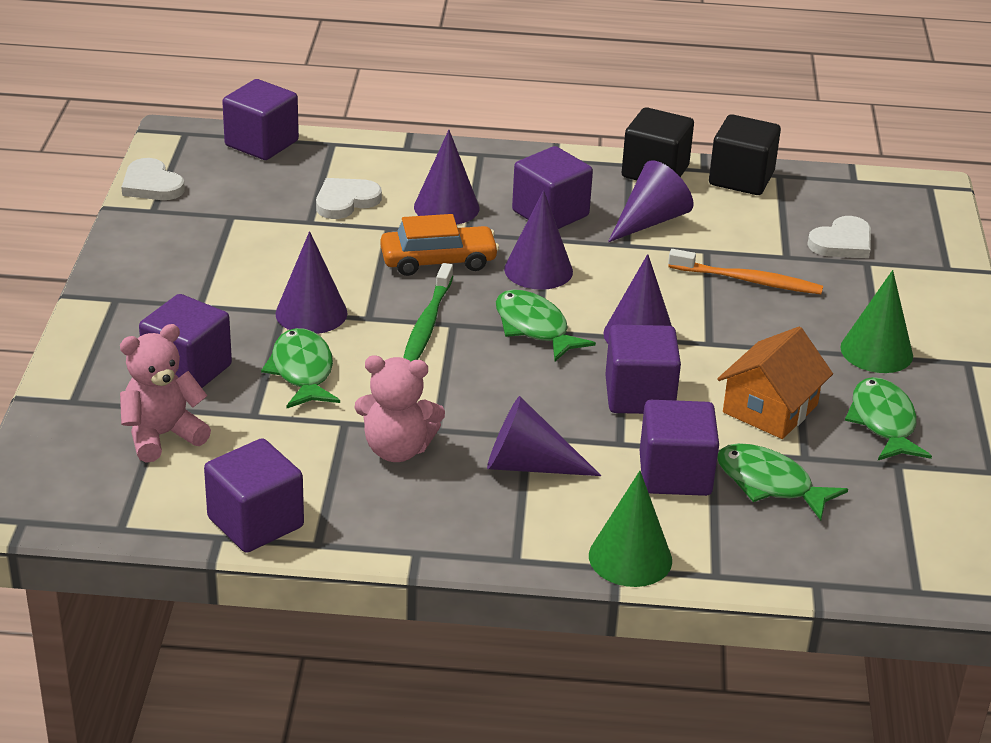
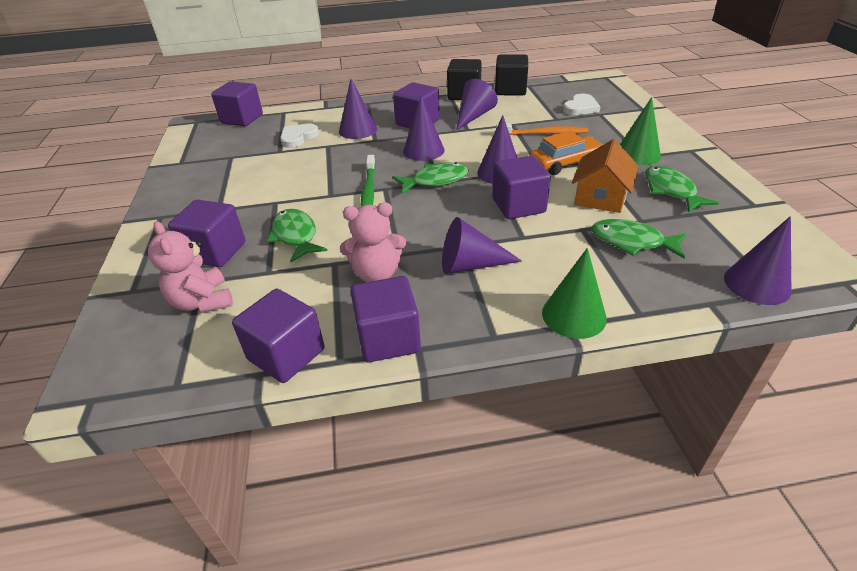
camera: 10 degrees left, 5 degrees up
(151, 185) = (178, 150): white heart -> none
(162, 435) = (202, 301): pink teddy bear -> pink teddy bear turned 75 degrees counterclockwise
(311, 313) = (293, 200): purple cone -> purple cone (757, 284)
(438, 261) = (363, 157): orange car -> orange car (565, 163)
(534, 328) = (435, 181): green fish -> green fish turned 120 degrees clockwise
(675, 474) = (569, 249): purple cube -> purple cube (388, 338)

